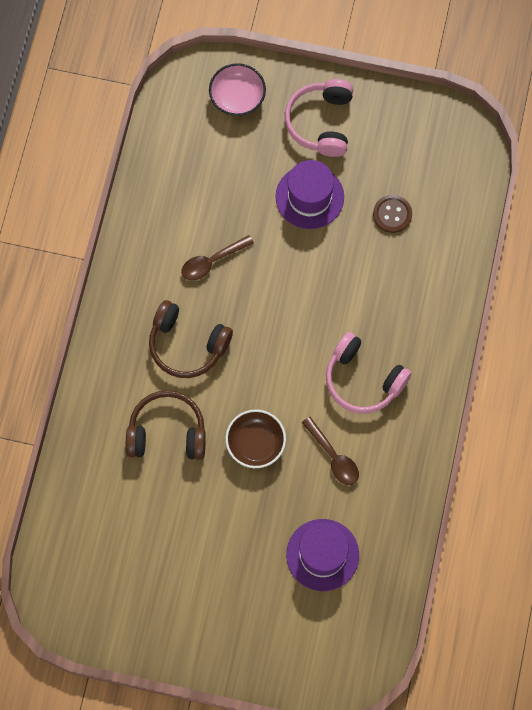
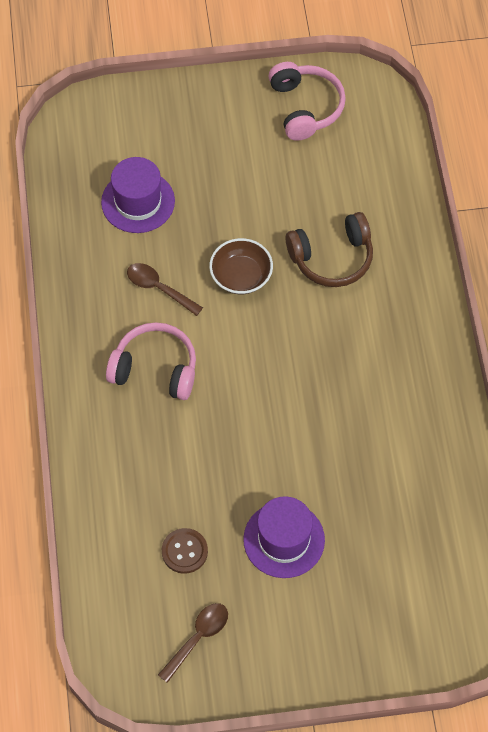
camera: 160 degrees right, 10 degrees down
(187, 345) = (349, 343): brown headphones -> none
(212, 261) = (360, 434): brown spoon -> brown spoon (198, 638)
(237, 97) = (413, 628): pink bowl -> none
(321, 122) = (305, 631): pink headphones -> pink headphones (305, 107)

